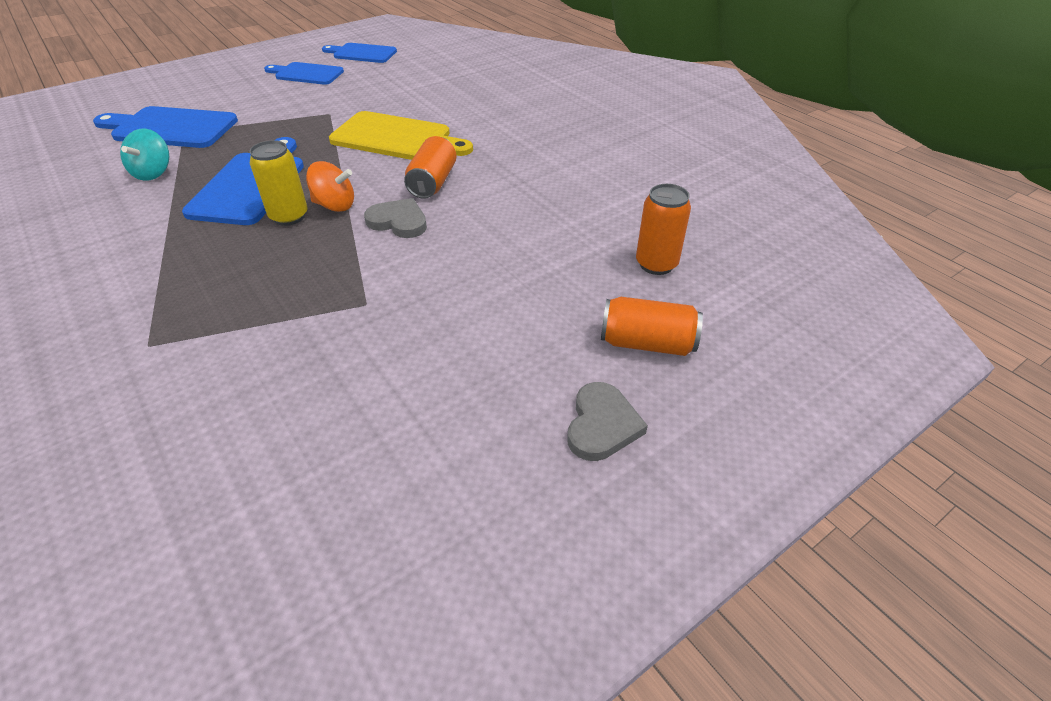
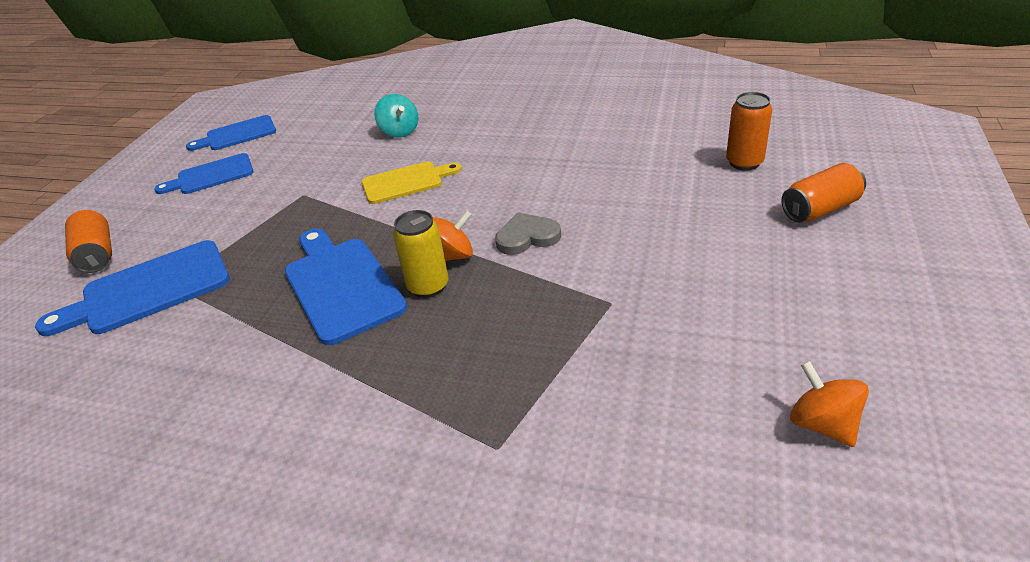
camera: 35 degrees left, 5 degrees down
(153, 173) = (213, 333): turquoise spinning top -> turquoise spinning top (400, 131)
(332, 499) = (822, 424): none -> orange spinning top
(396, 138) = (406, 182): yellow cutting board -> yellow cutting board, size x0.65
(433, 183) = (500, 197): orange can -> orange can (97, 255)
(602, 425) = (878, 268): grey heart -> none

